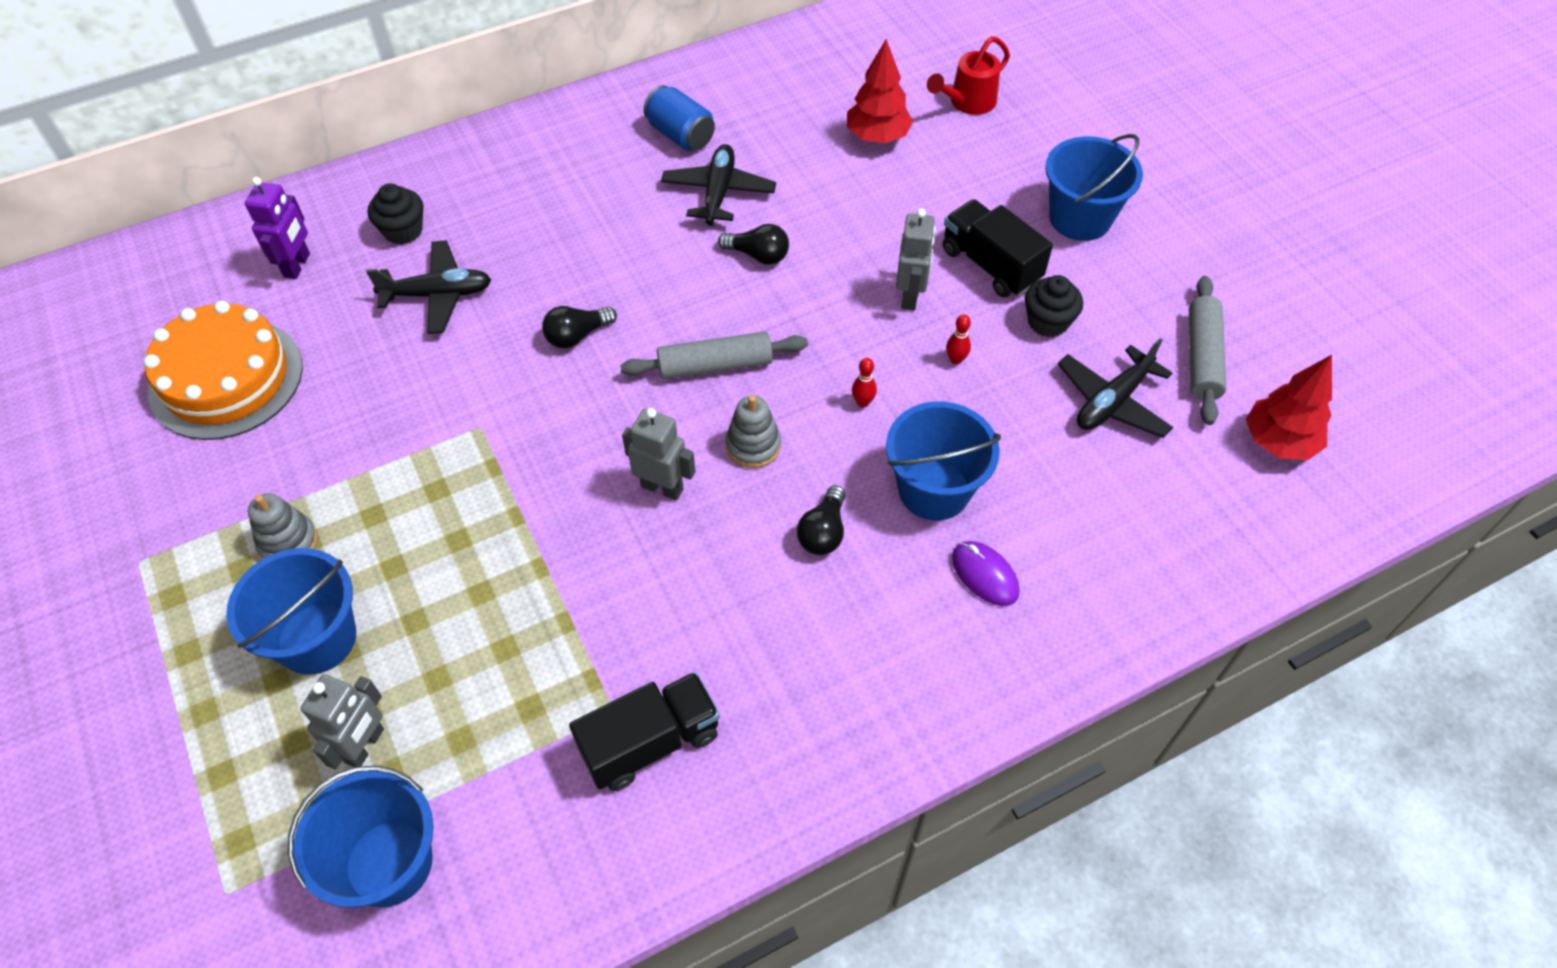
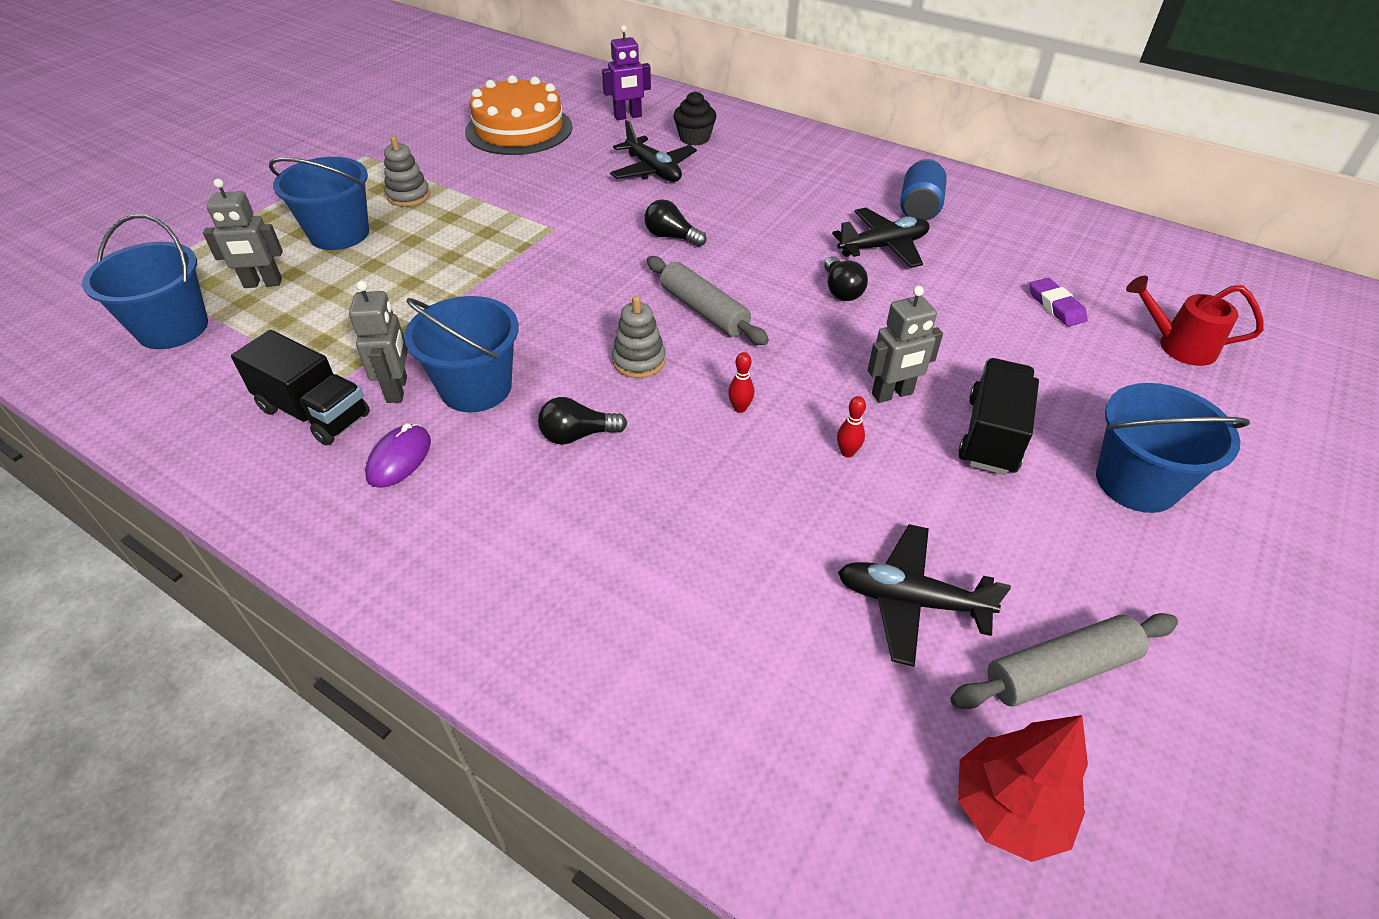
camera: 60 degrees right, 10 degrees down
(662, 487) = (560, 329): grey robot -> grey robot (398, 389)
(877, 137) = (1056, 306): red tree -> purple eraser
(934, 489) = (678, 492): blue bucket -> blue bucket (476, 388)
(985, 575) = (601, 568): purple mouse -> purple mouse (399, 459)
(1048, 322) = (965, 505): black cupcake -> none

